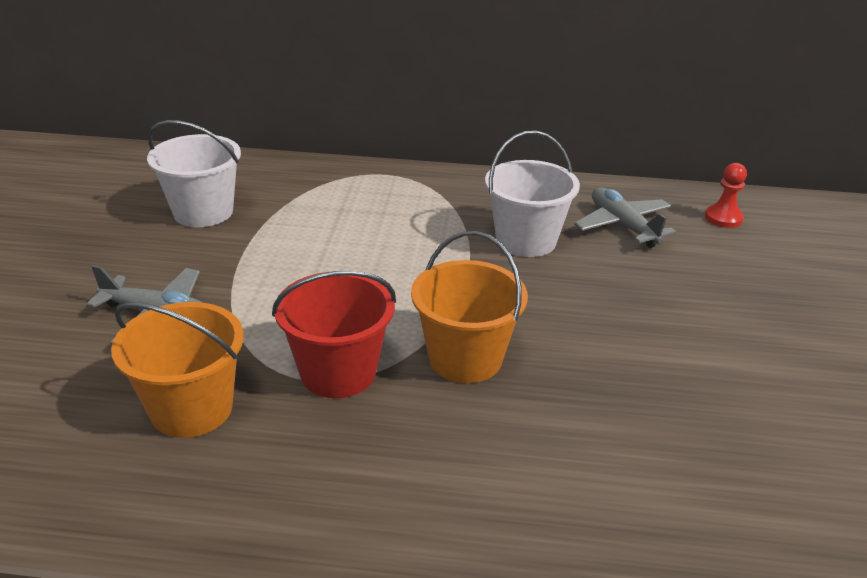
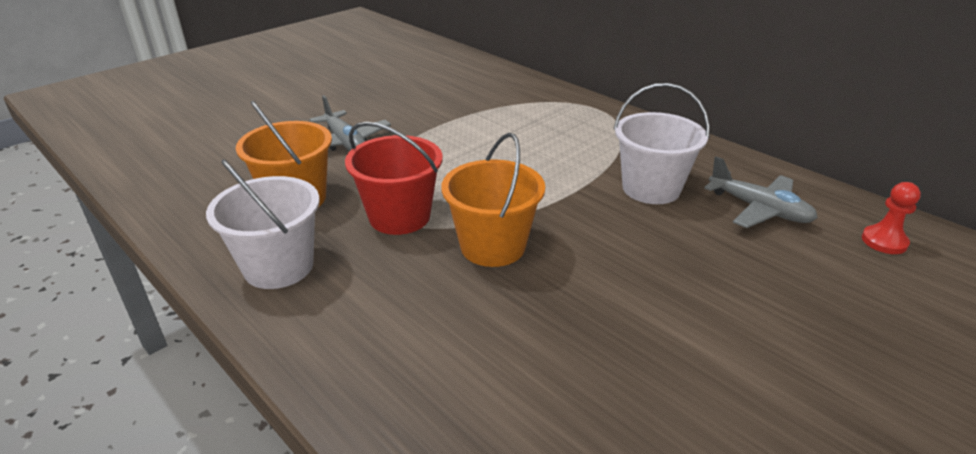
camera: 40 degrees right, 0 degrees up
(203, 212) = (445, 95): white bucket -> white bucket (278, 267)
(622, 226) = (759, 209): grey plane -> grey plane turned 120 degrees clockwise

